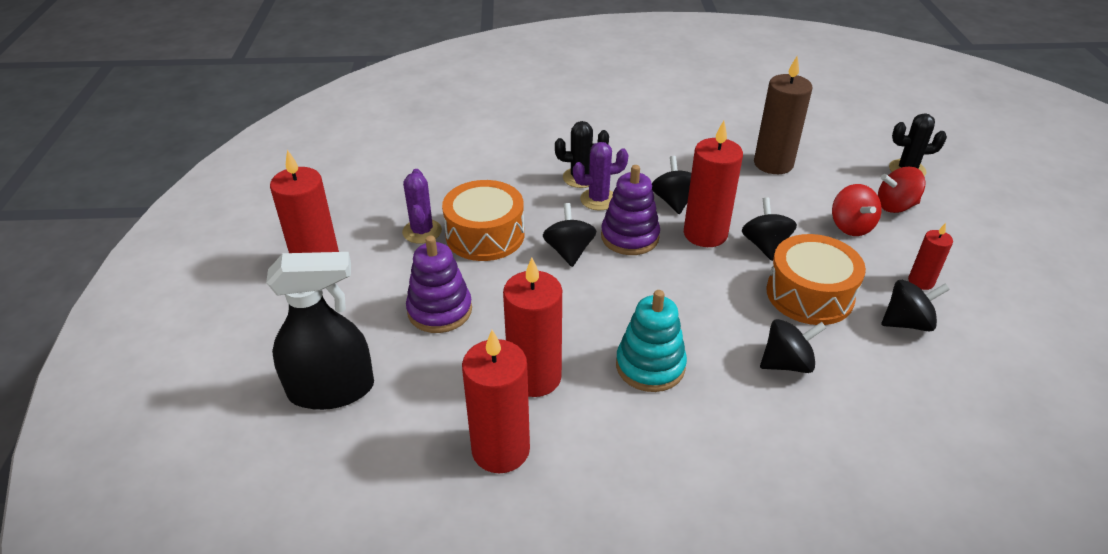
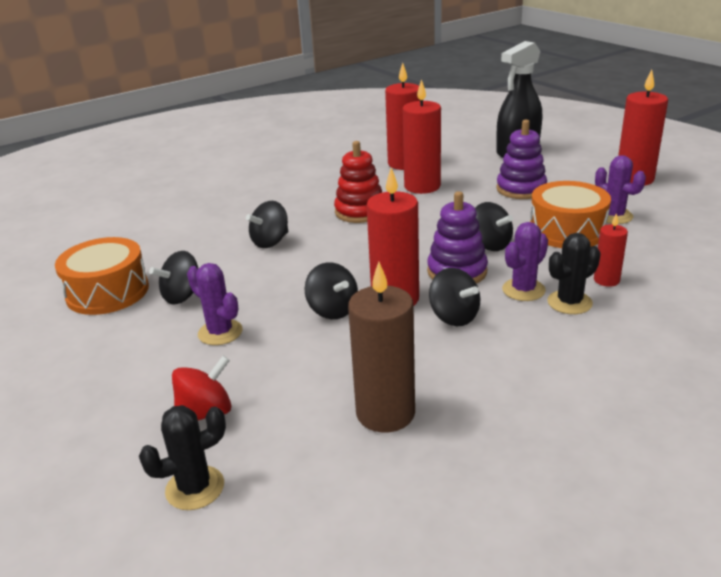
camera: 150 degrees right, 10 degrees down
(650, 366) = (360, 212): turquoise stacking toy -> red stacking toy
(809, 294) = (272, 287): orange drum -> orange drum (107, 292)
(851, 226) = (254, 364): red spinning top -> none
(873, 265) = (220, 332): none -> purple cactus
(921, 281) = (171, 334): red candle -> red candle (606, 280)

